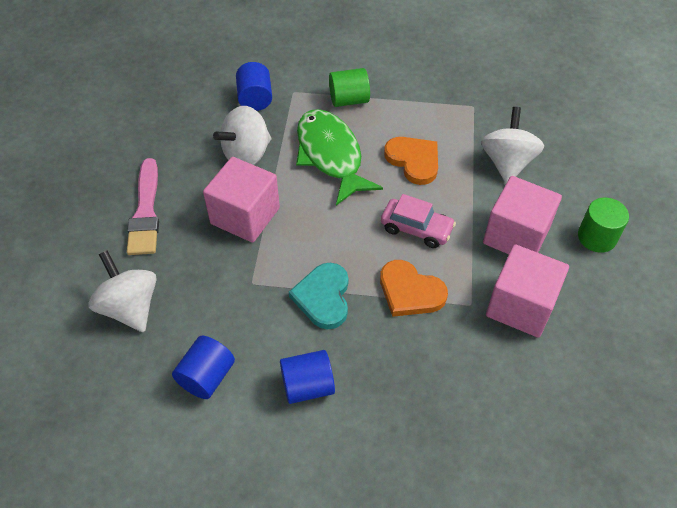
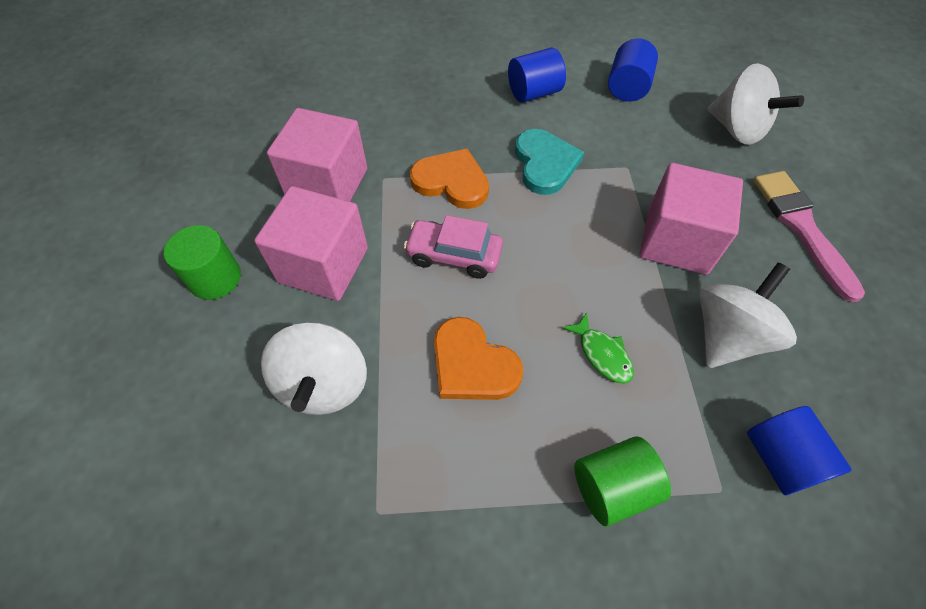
camera: 170 degrees right, 5 degrees up
(330, 155) = (602, 354): green fish -> green fish, size x0.43

